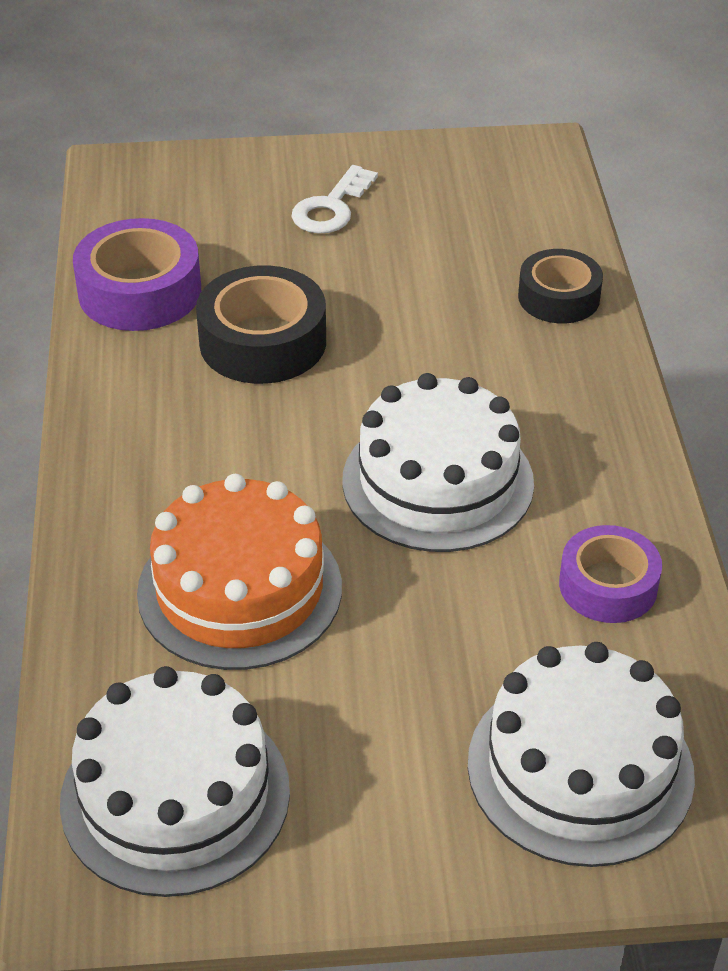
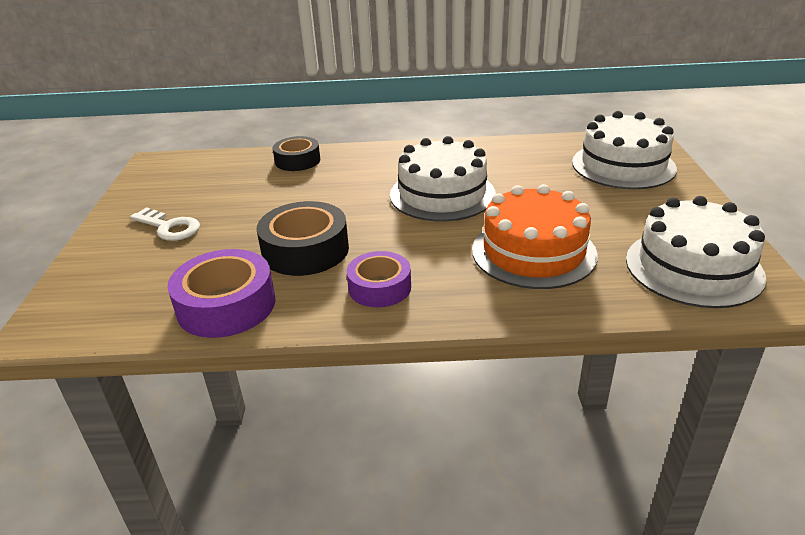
camera: 85 degrees left, 10 degrees down
(608, 585) = (512, 156): purple tape -> purple tape (379, 287)

